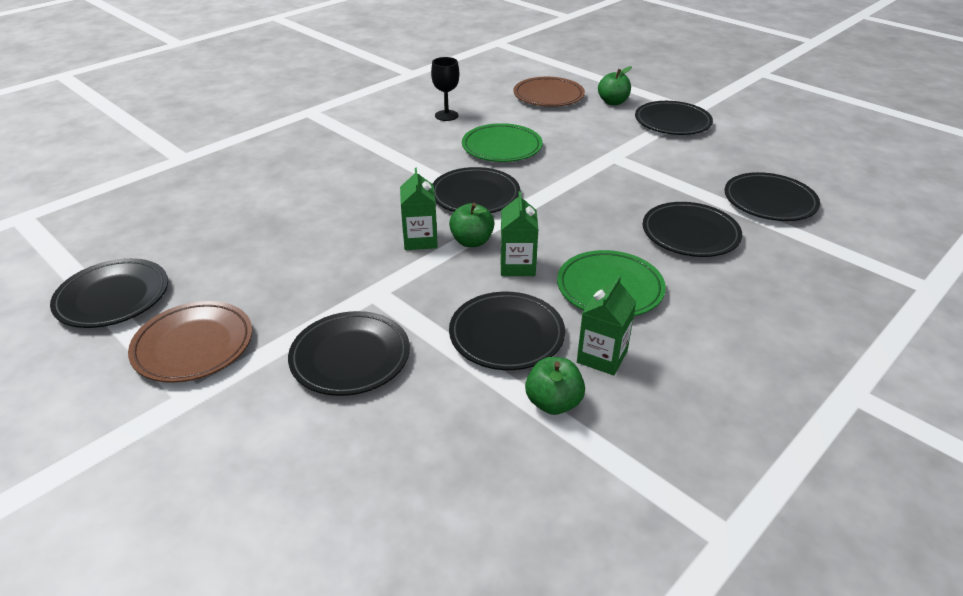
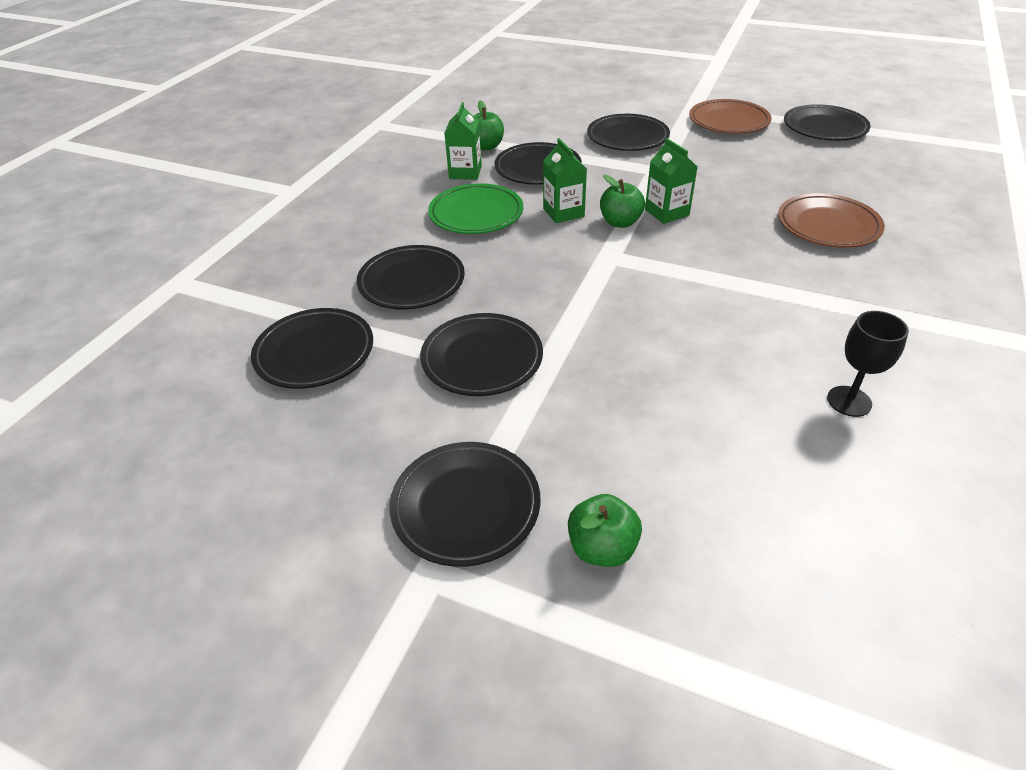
camera: 160 degrees right, 5 degrees up
(475, 196) = (662, 269): black plate -> black plate (482, 359)
(501, 147) = (700, 353): green plate -> none
(548, 96) = (738, 527): brown plate -> brown plate (828, 226)

